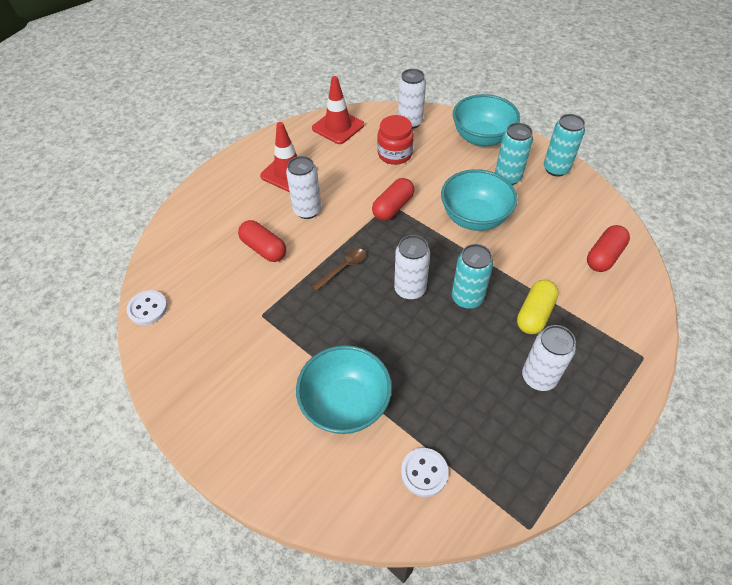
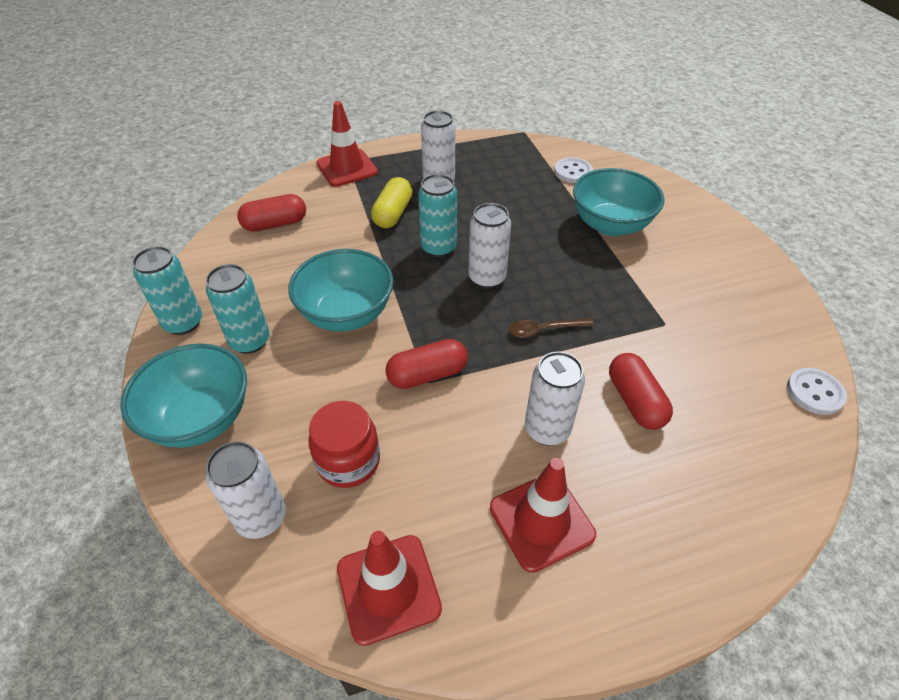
camera: 150 degrees left, 5 degrees down
(534, 314) = (393, 214): yellow capsule -> yellow capsule turned 45 degrees counterclockwise
(632, 346) = (347, 168): none -> red traffic cone

